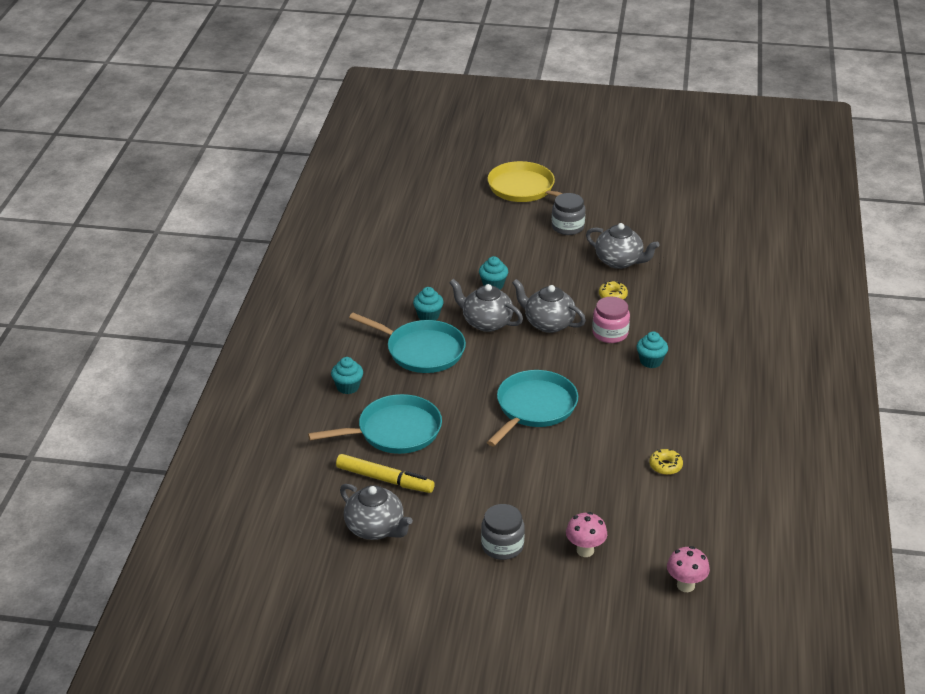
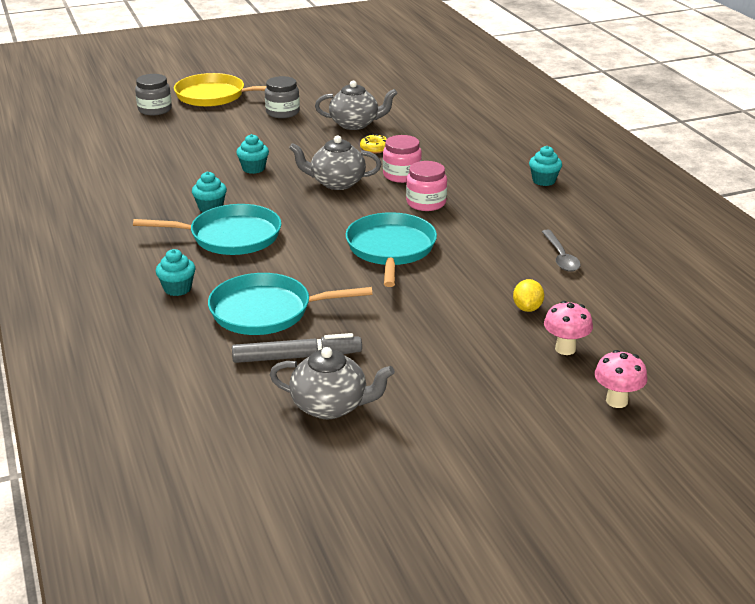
camera: 30 degrees left, 5 degrees down
(384, 479) = (297, 357): yellow marker -> grey marker
(395, 431) = (266, 311): turquoise pan -> turquoise pan turned 135 degrees counterclockwise
(486, 322) = (275, 197): grey teapot -> none
(502, 546) = (481, 374): grey jar -> grey jar (155, 109)
(591, 503) = (527, 308): none -> yellow lemon
(604, 370) = (426, 203): none -> pink jar
(651, 361) = (460, 185): turquoise cupcake -> turquoise cupcake (544, 181)
(665, 466) = (560, 257): yellow donut -> grey spoon
(685, 585) = (687, 344): pink mushroom -> pink mushroom (616, 401)

